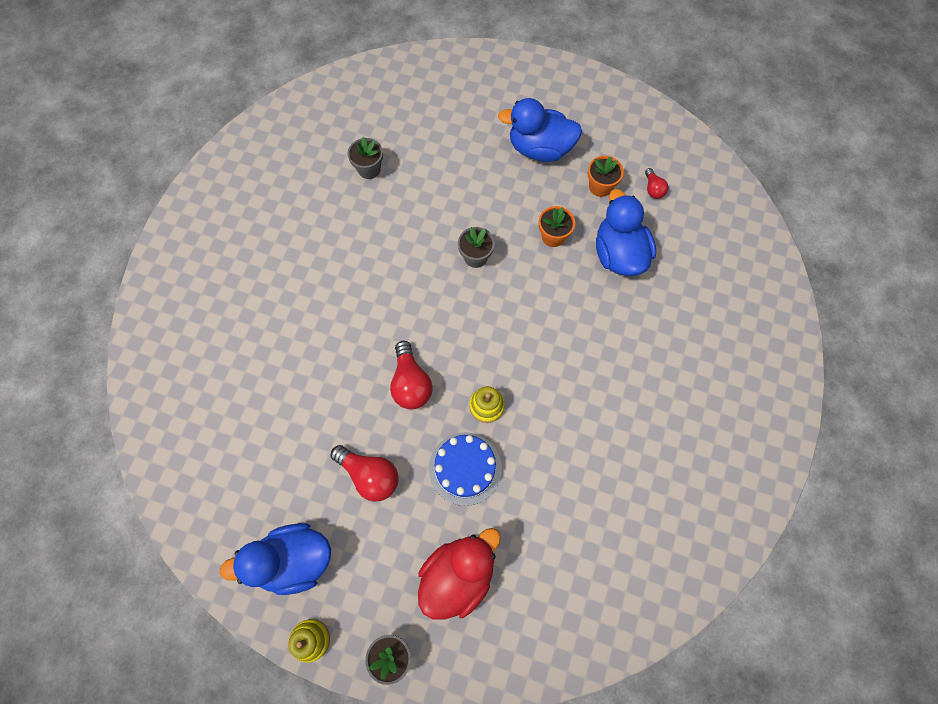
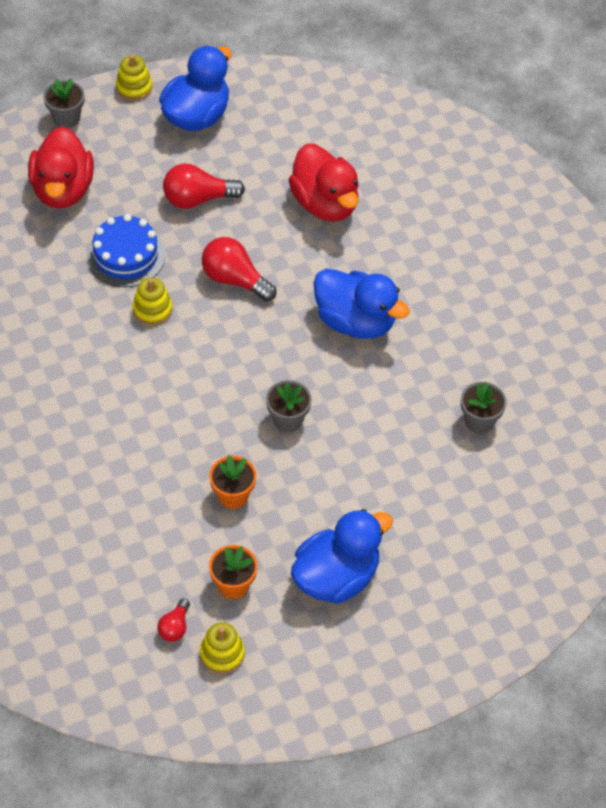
camera: 135 degrees right, 15 degrees down
(290, 393) = (325, 204): none -> red duck
(619, 254) = (151, 528): blue duck -> blue duck (355, 321)
(639, 156) = (222, 654): none -> yellow stacking toy
(653, 189) = (175, 627): red light bulb -> red light bulb turned 105 degrees counterclockwise

